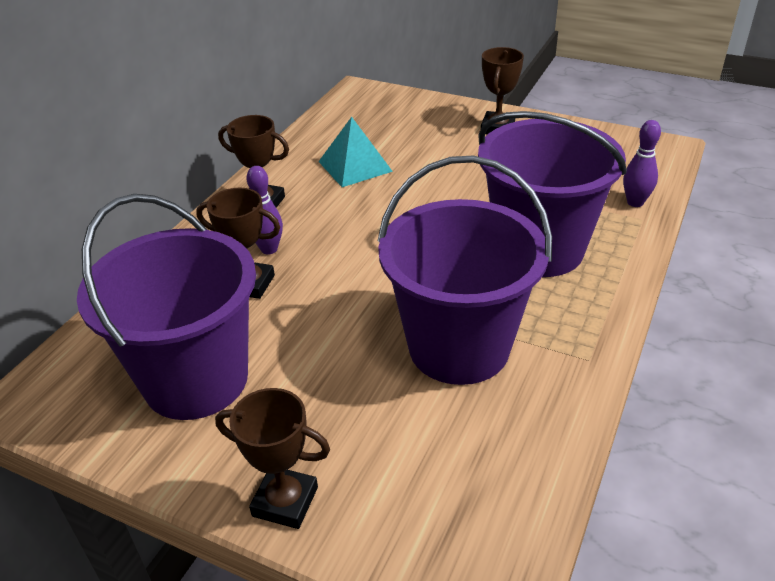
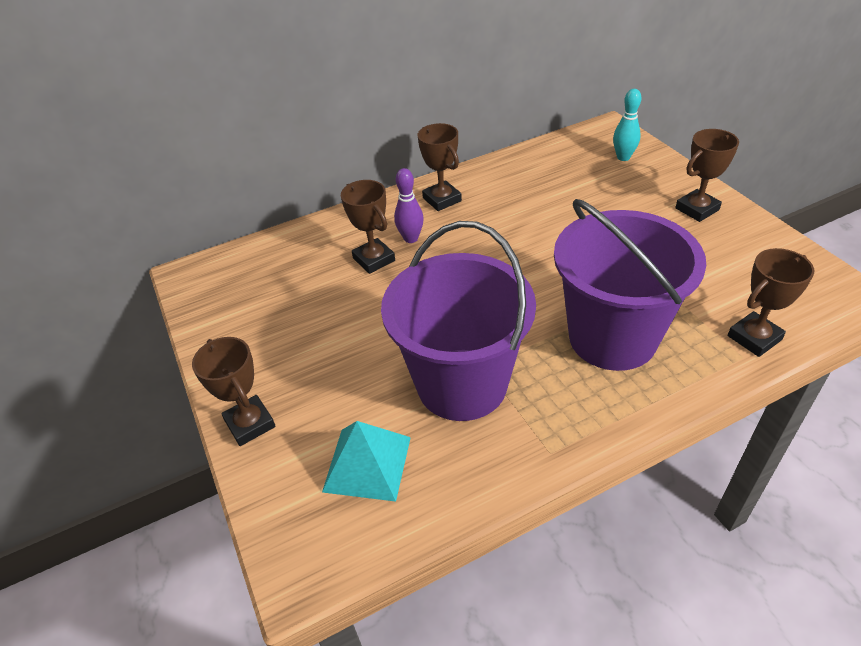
camera: 40 degrees right, 5 degrees up
(196, 379) = (280, 311): purple bucket -> none
(355, 166) = (537, 196): turquoise pyramid -> turquoise pyramid (367, 463)
(396, 109) = (623, 157): none -> turquoise bowling pin
(635, 202) = (754, 338): purple bowling pin -> brown trophy

